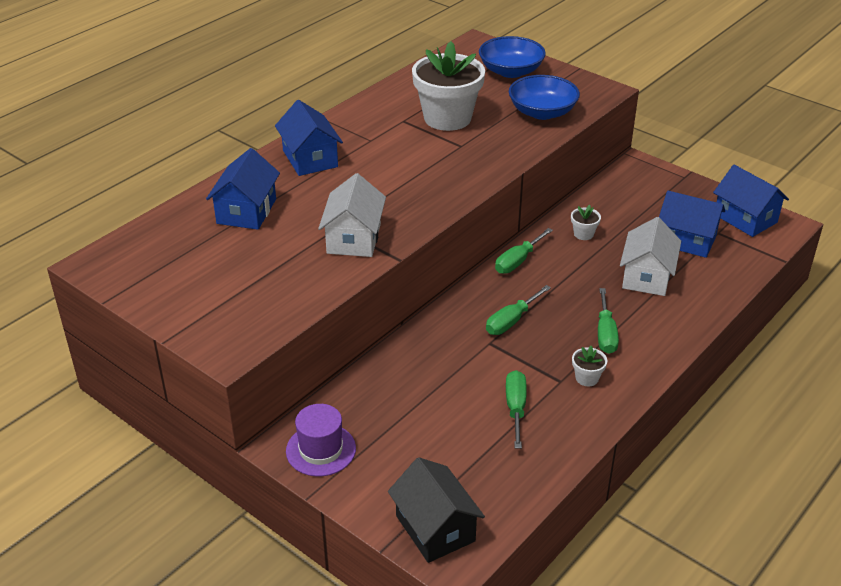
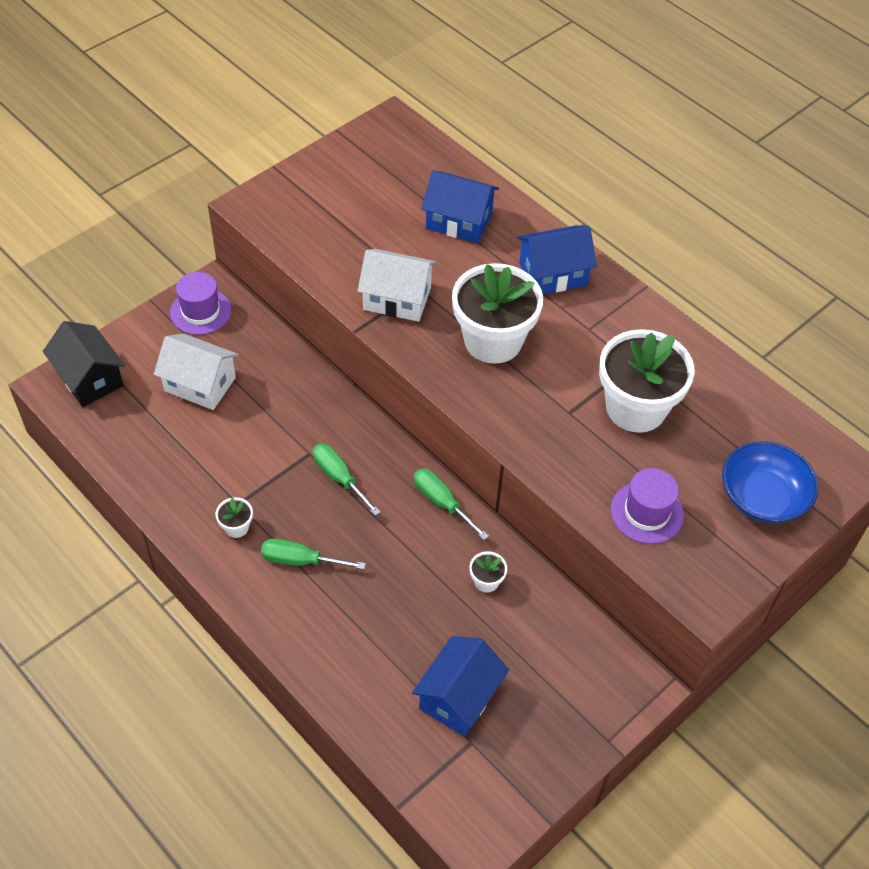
camera: 95 degrees right, 15 degrees up
(394, 184) = (493, 340): none -> white flower pot
(435, 528) = (89, 378): black house -> black house turned 75 degrees clockwise
(515, 408) = (211, 458): green screwdriver -> none
(542, 112) = (646, 512): blue bowl -> purple hat
(646, 276) = (392, 629): white house -> white house (200, 384)
(745, 218) = (499, 789): blue house -> none

